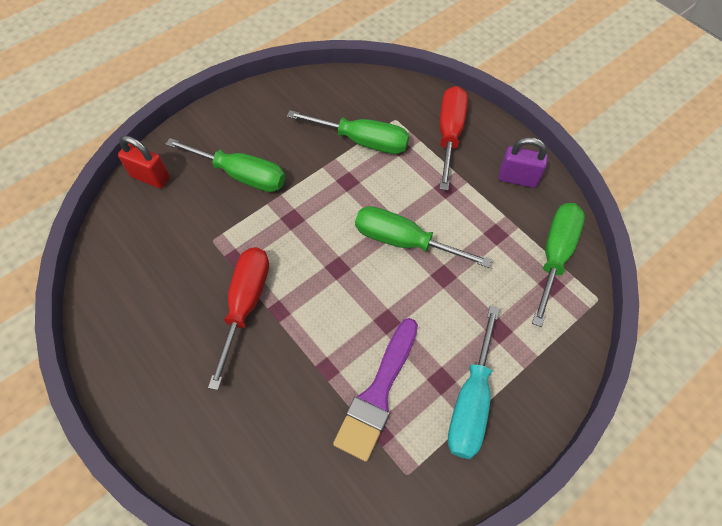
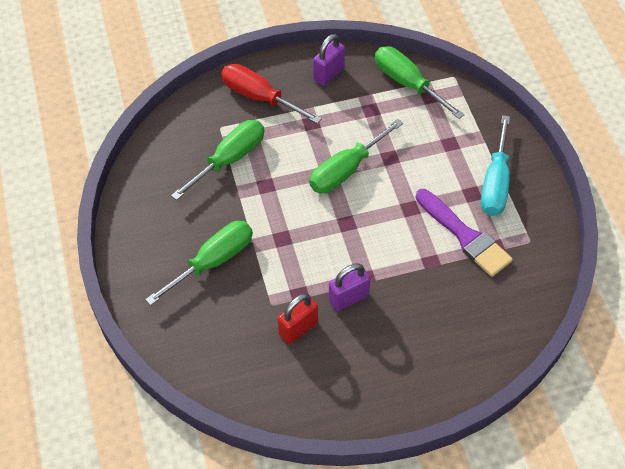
camera: 65 degrees left, 5 degrees down
(150, 177) = (172, 335): red padlock -> red padlock (298, 328)
(246, 304) = (348, 298): red screwdriver -> purple padlock
(471, 401) = (495, 183): turquoise screwdriver -> turquoise screwdriver turned 60 degrees clockwise

